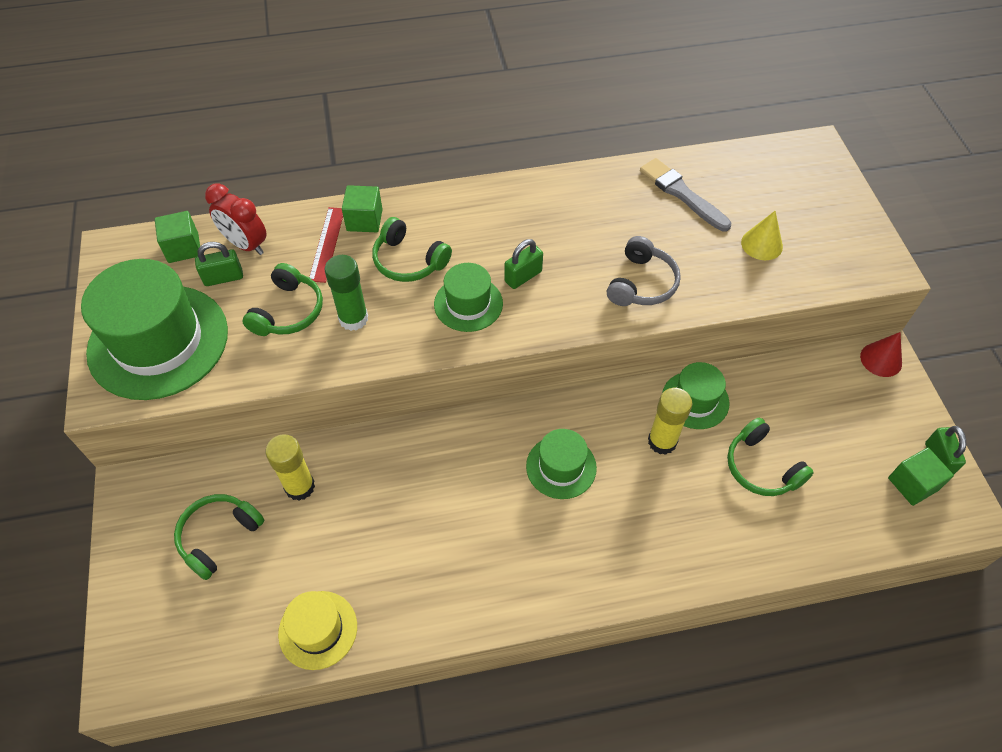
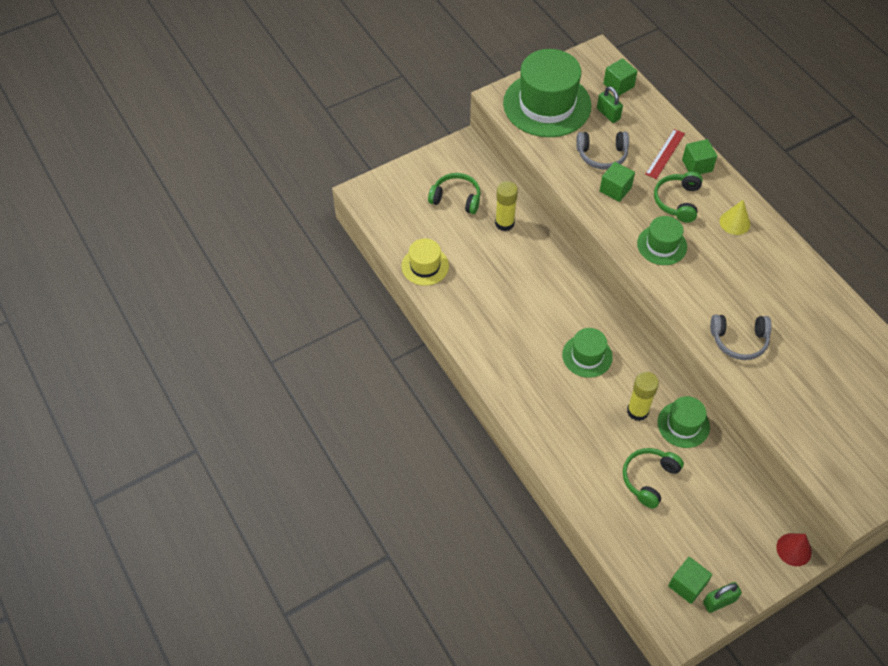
camera: 70 degrees right, 0 degrees up
(246, 244) = (639, 114): red clock -> none
(288, 311) = (602, 155): green headphones -> grey headphones
(327, 244) = (665, 153): red ruler -> red ruler turned 45 degrees counterclockwise
(353, 319) = (615, 189): green glue stick -> green cube
(523, 276) = (703, 268): green padlock -> none
(682, 194) = (844, 347): grey brush -> none
(761, 244) = (826, 411): yellow cone -> yellow cone (734, 222)

